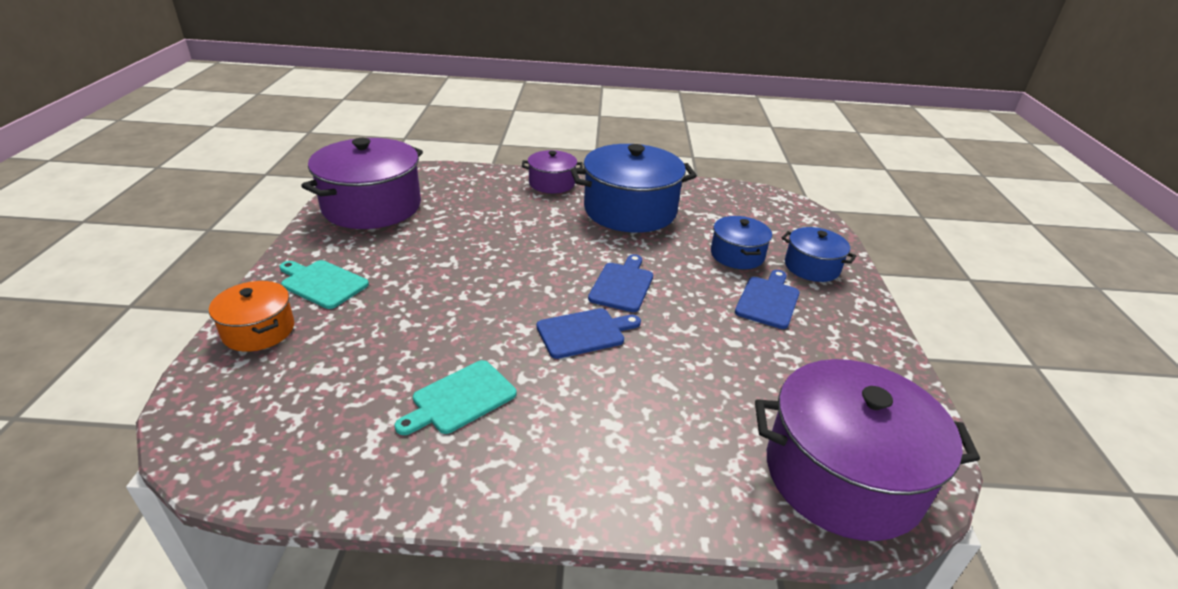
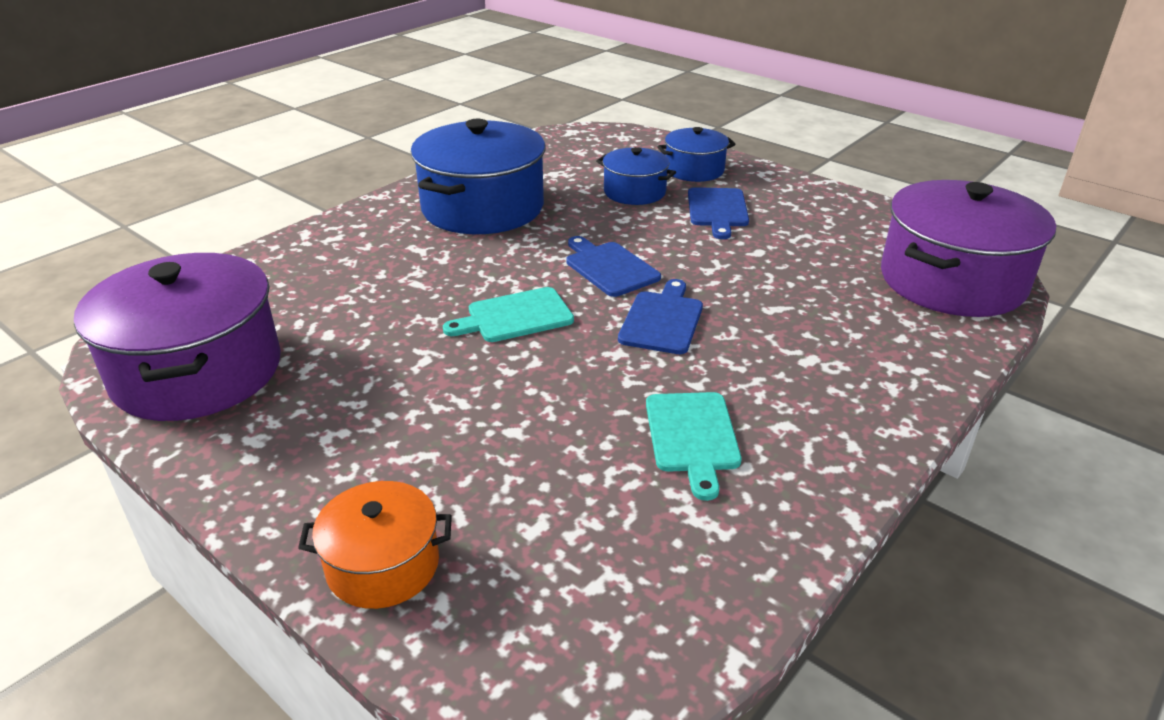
camera: 50 degrees left, 0 degrees up
(322, 283) = (338, 474): turquoise cutting board -> turquoise cutting board (515, 316)
(552, 183) = (355, 227): purple pot -> none
(768, 300) = (718, 210): blue cutting board -> blue cutting board turned 150 degrees counterclockwise

